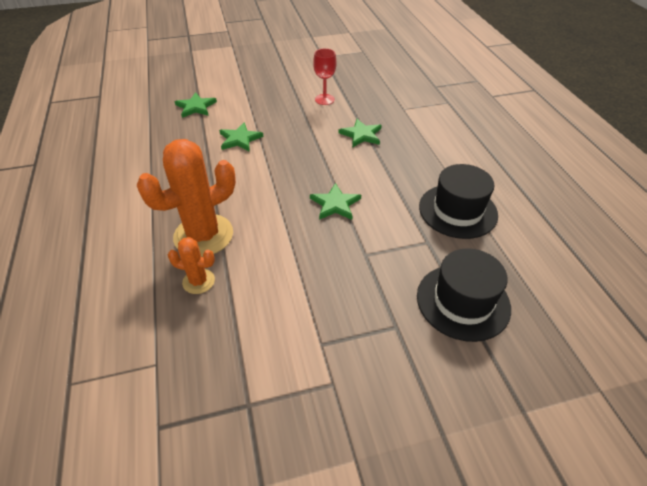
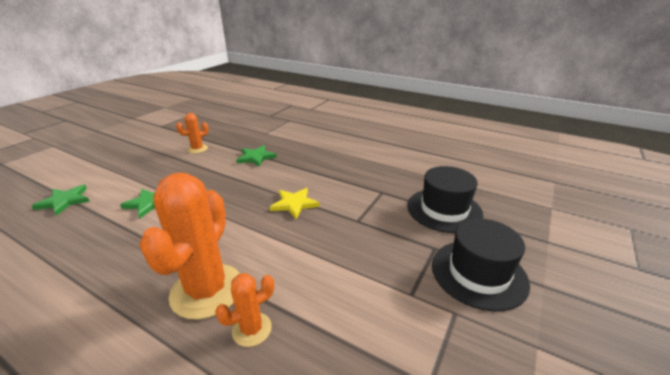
camera: 45 degrees left, 15 degrees down
(324, 99) = (197, 149): red goblet -> orange cactus
(335, 204) = (294, 204): green star -> yellow star
(457, 211) = (373, 168): black hat -> black hat (478, 273)

